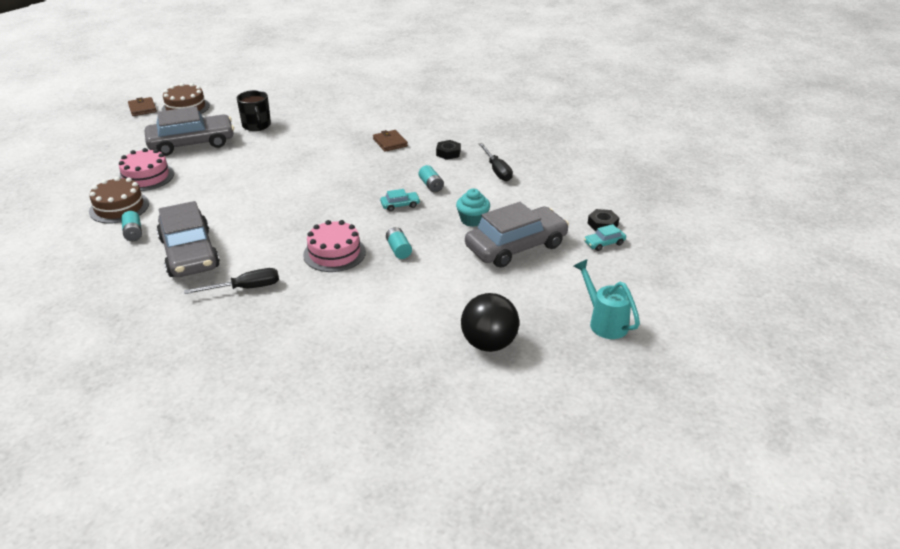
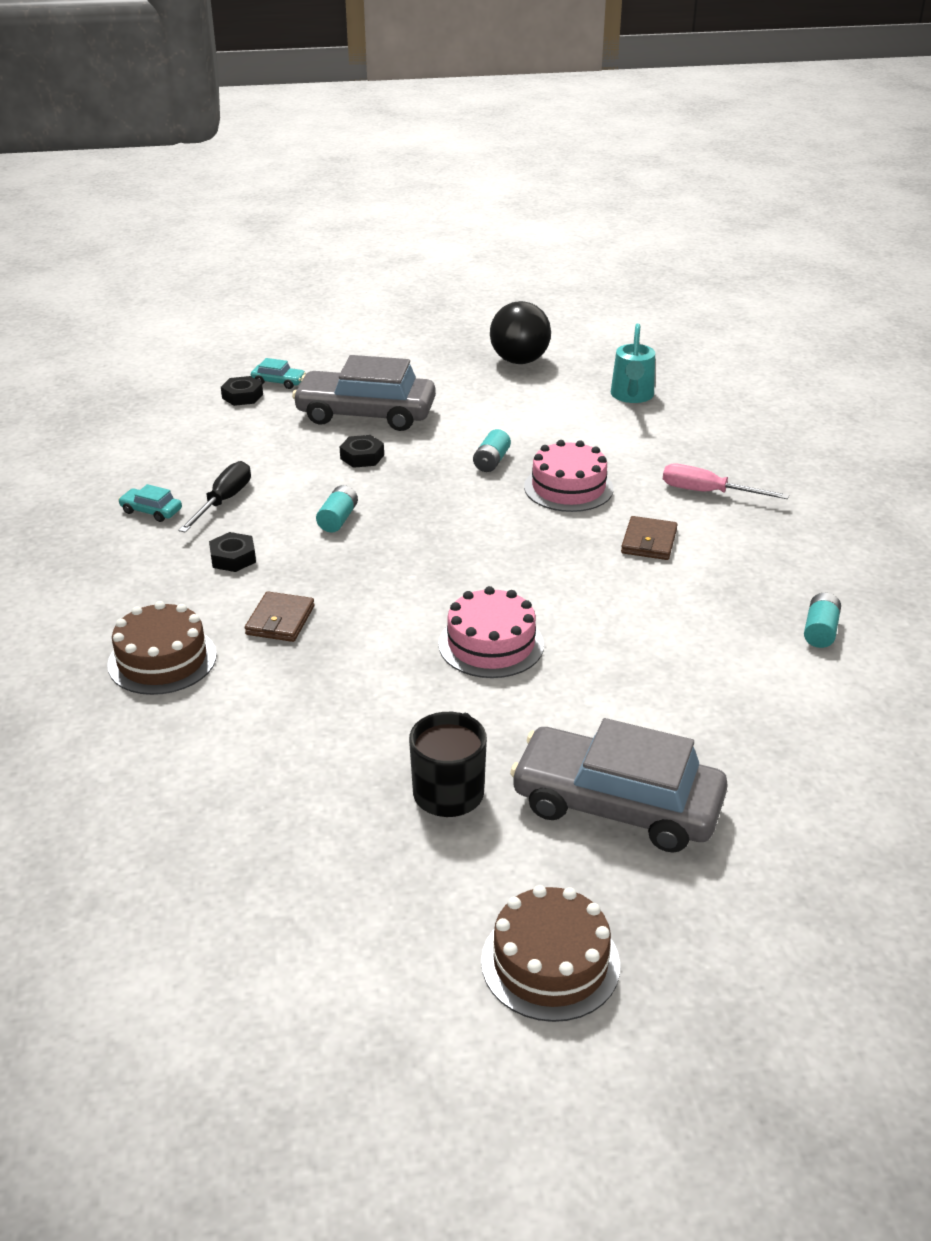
camera: 140 degrees left, 0 degrees up
(119, 207) = (828, 694): brown cake -> brown cake (162, 660)
(142, 108) = (660, 1028): brown wallet -> brown wallet (649, 542)
(146, 177) = (753, 747): pink cake -> pink cake (491, 644)
(189, 253) = (752, 564): grey car -> none
(245, 288) = (707, 492): black screwdriver -> pink screwdriver
(400, 205) = (416, 511): turquoise car -> turquoise car (151, 511)
(472, 220) = (362, 457): turquoise cupcake -> black nut
(604, 322) = (401, 337): turquoise watering can -> turquoise watering can (631, 396)

